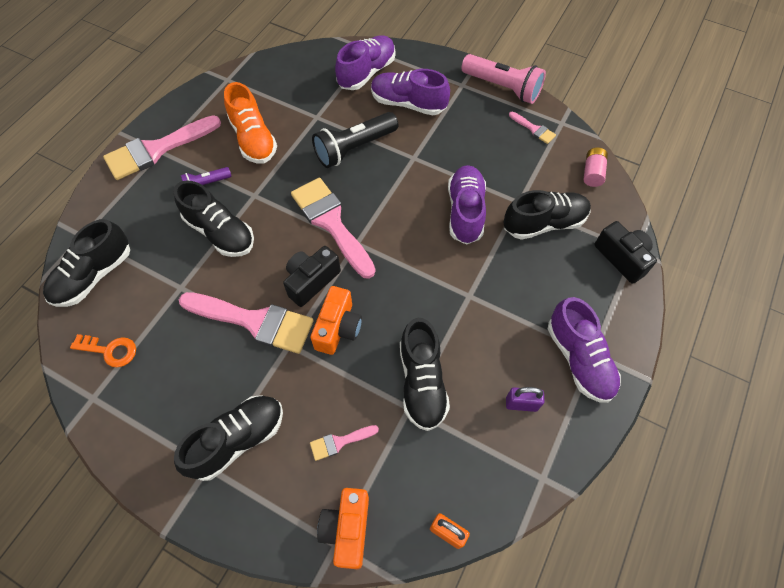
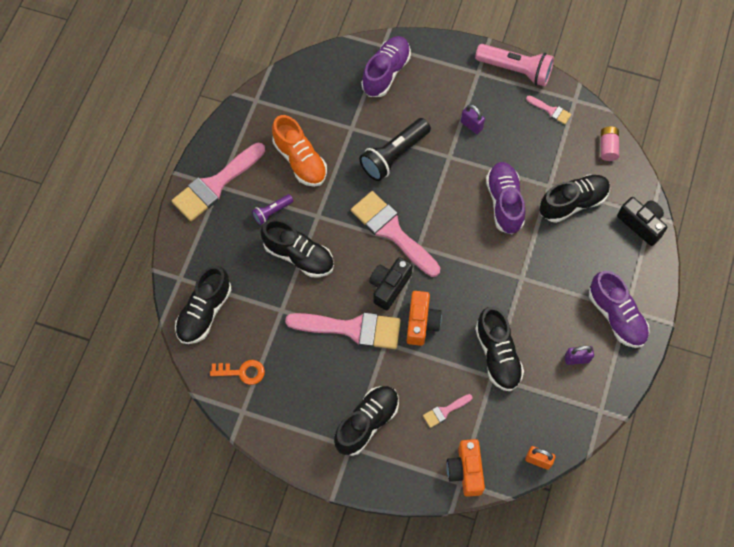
camera: 10 degrees left, 5 degrees up
(408, 103) = (432, 101): purple shoe -> none
(444, 131) = (471, 125): none -> purple padlock

